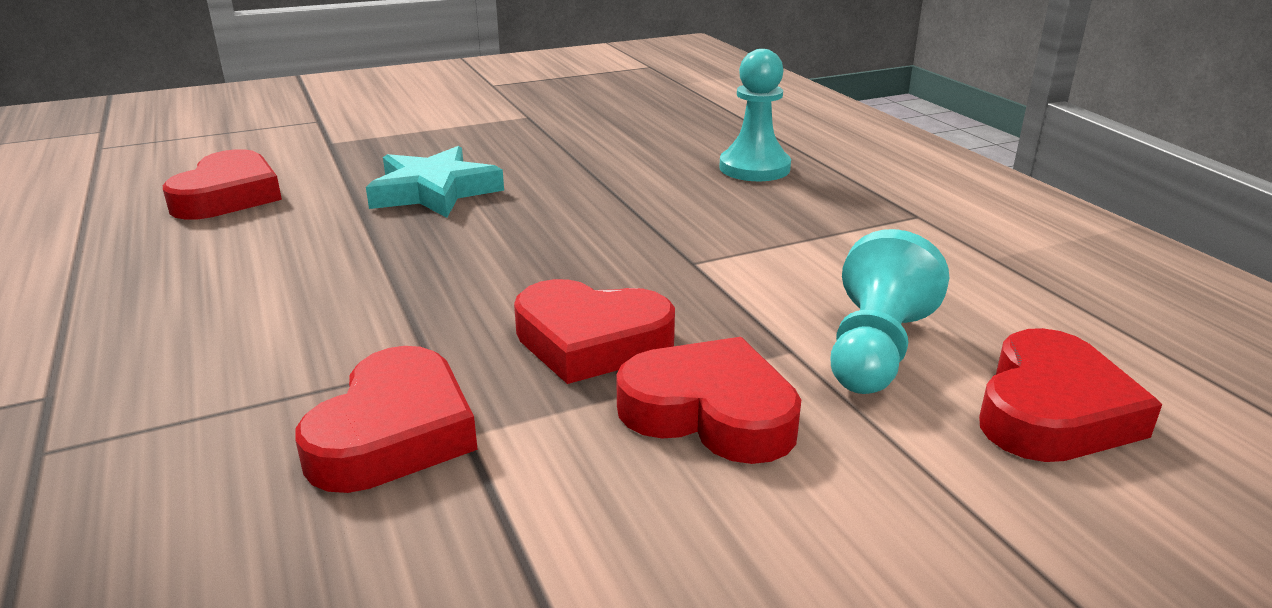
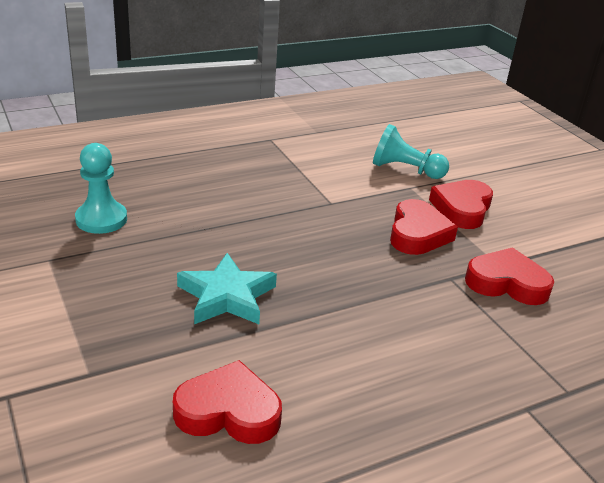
camera: 95 degrees left, 5 degrees up
(754, 168) = (197, 173): turquoise pawn -> turquoise pawn (101, 219)
(1052, 411) = (436, 147): red heart -> none

